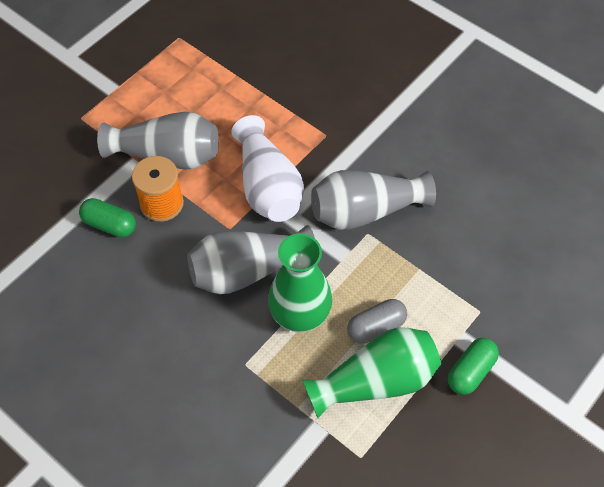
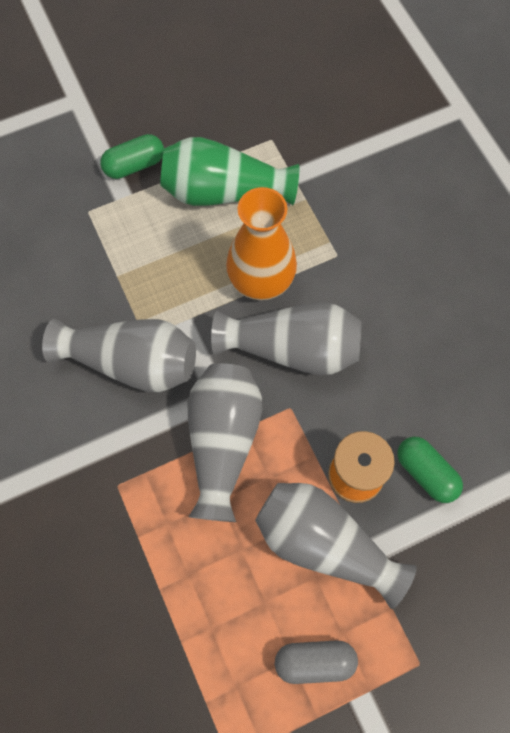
camera: 155 degrees left, 10 degrees up
(267, 186) = (223, 443): white vase -> grey vase
(300, 314) = (261, 281): green vase -> orange vase
(376, 327) = (194, 238): grey capsule -> grey capsule (314, 662)

